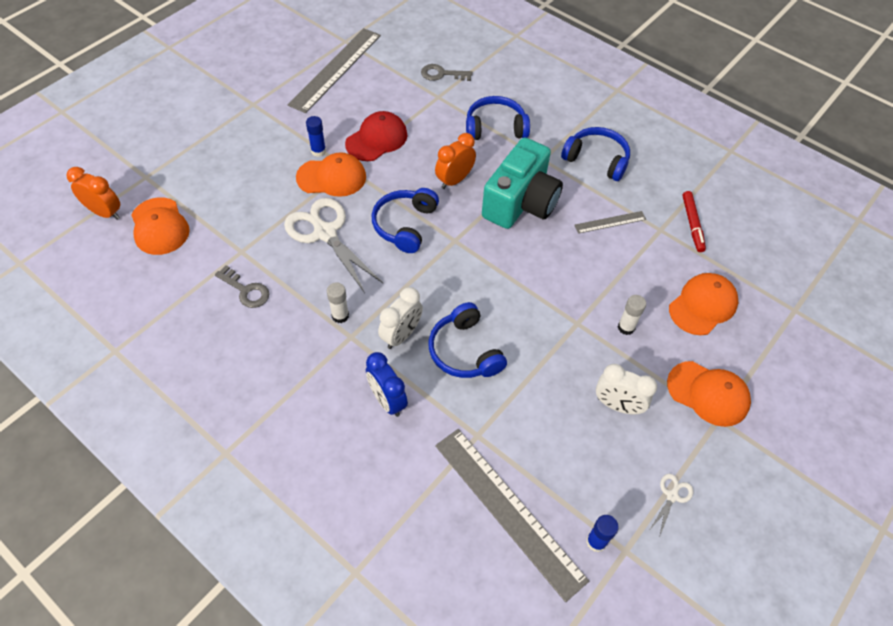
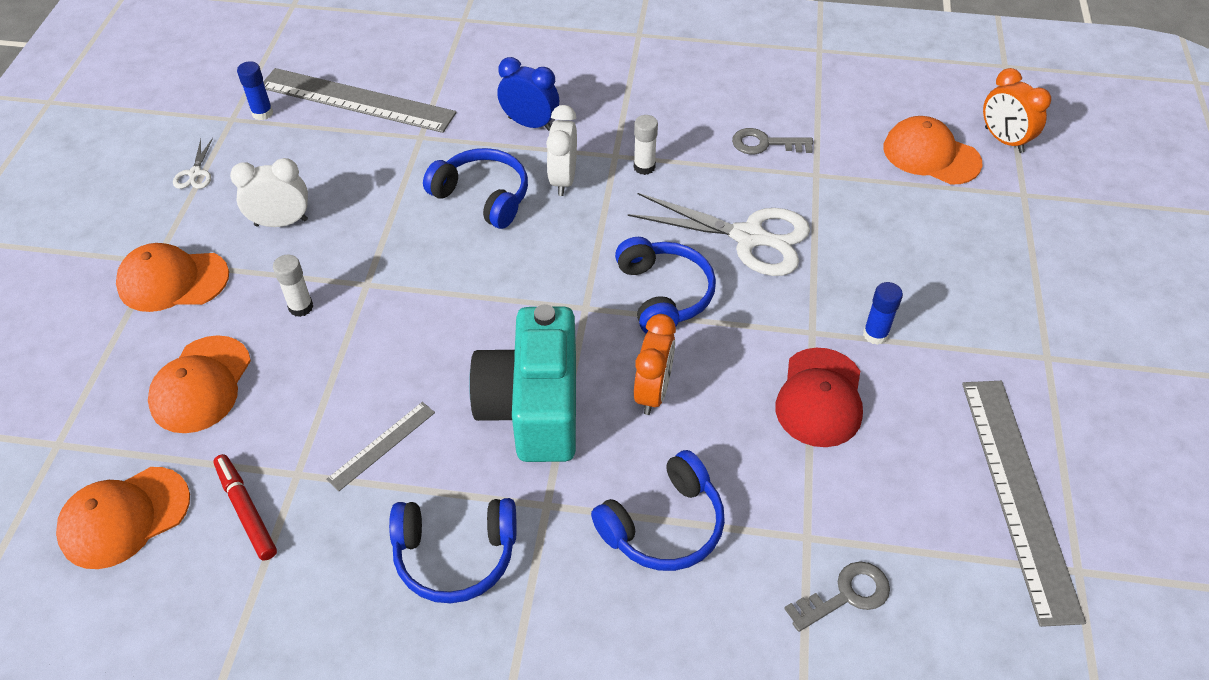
camera: 150 degrees right, 5 degrees down
(105, 213) = (1003, 140): orange clock -> orange clock turned 60 degrees clockwise
(332, 177) = (817, 308): orange cap -> orange cap (124, 517)

